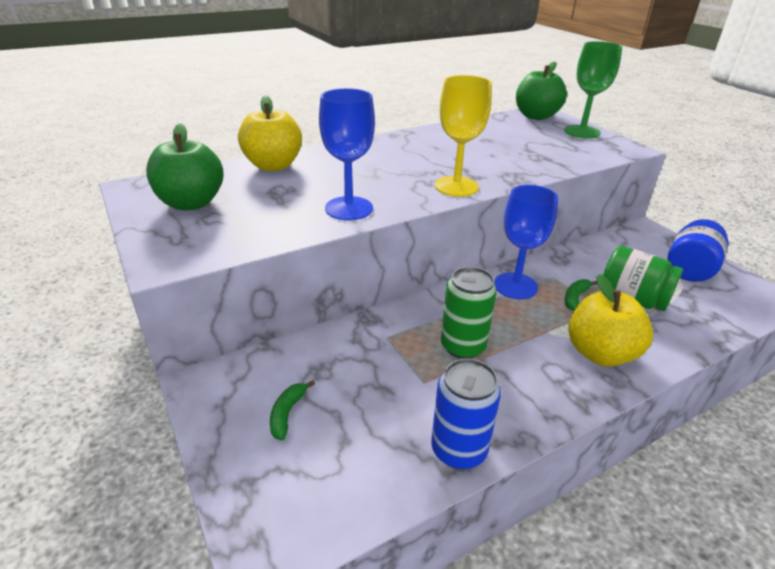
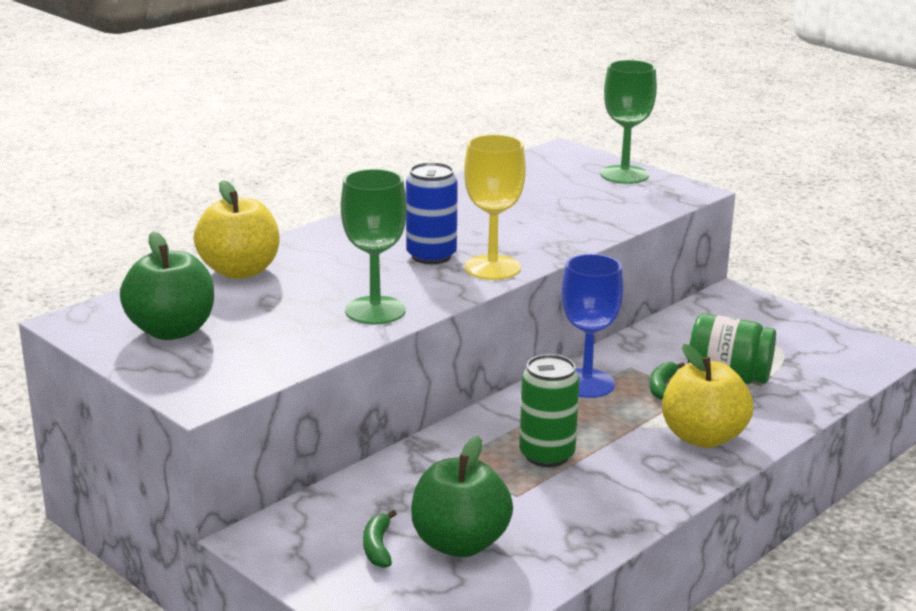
camera: 15 degrees left, 10 degrees down
(349, 208) = (375, 310): blue goblet -> green goblet
(458, 450) = (578, 544): blue can -> blue can (431, 256)
(536, 116) = (557, 158): green apple -> green apple (460, 543)
(690, 268) = (790, 334): blue jar -> none

